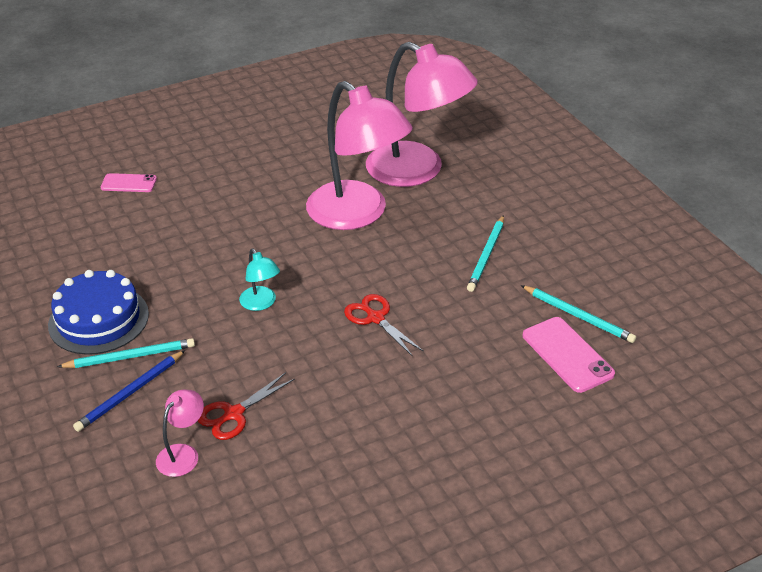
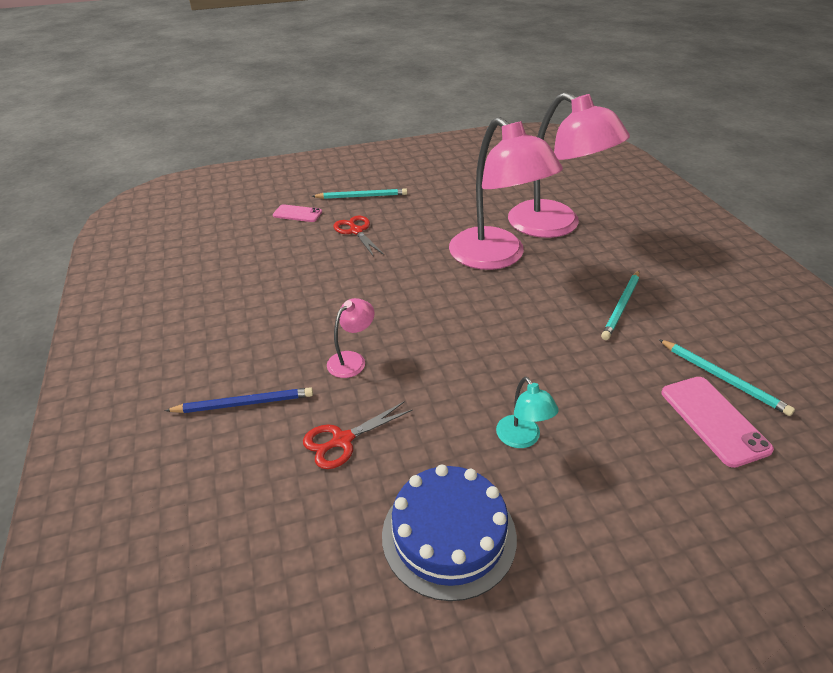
camera: 10 degrees right, 0 degrees up
(98, 319) = (236, 326): blue cake -> blue cake (449, 535)
(130, 356) = (255, 366): turquoise pencil -> turquoise pencil (362, 196)
(130, 393) = (244, 403): blue pencil -> blue pencil turned 150 degrees counterclockwise
(183, 454) = (279, 479): pink lamp -> pink lamp (352, 360)
(261, 303) = (392, 329): turquoise lamp -> turquoise lamp (522, 439)
(375, 318) = (504, 356): red scissors -> red scissors (356, 231)

